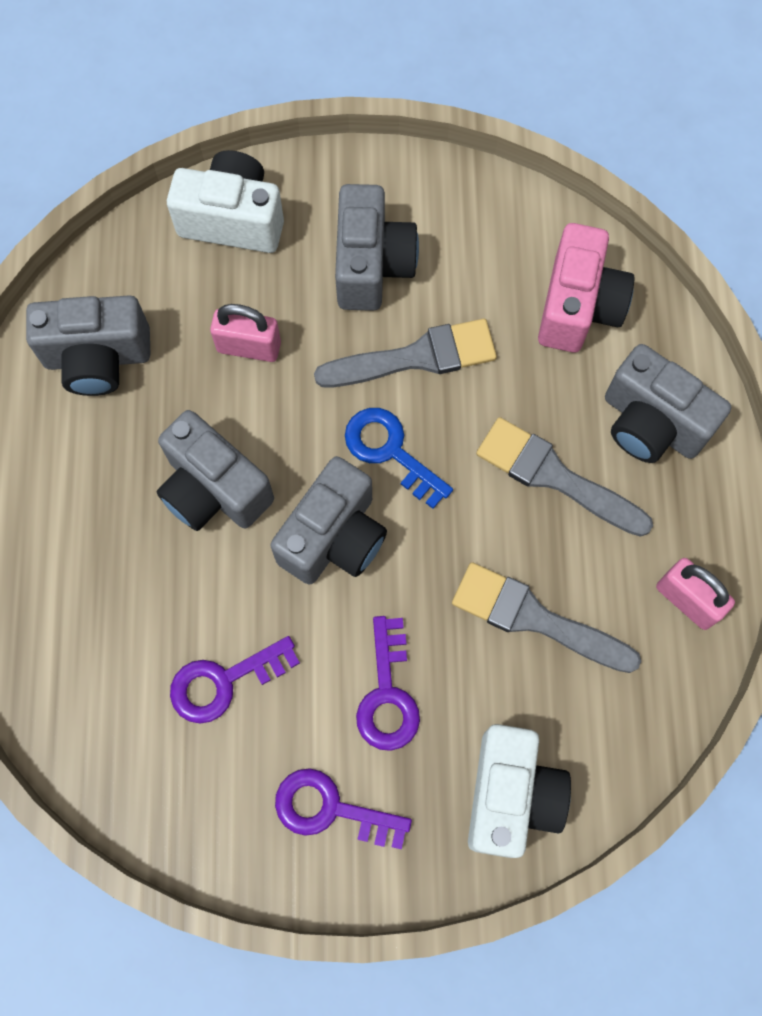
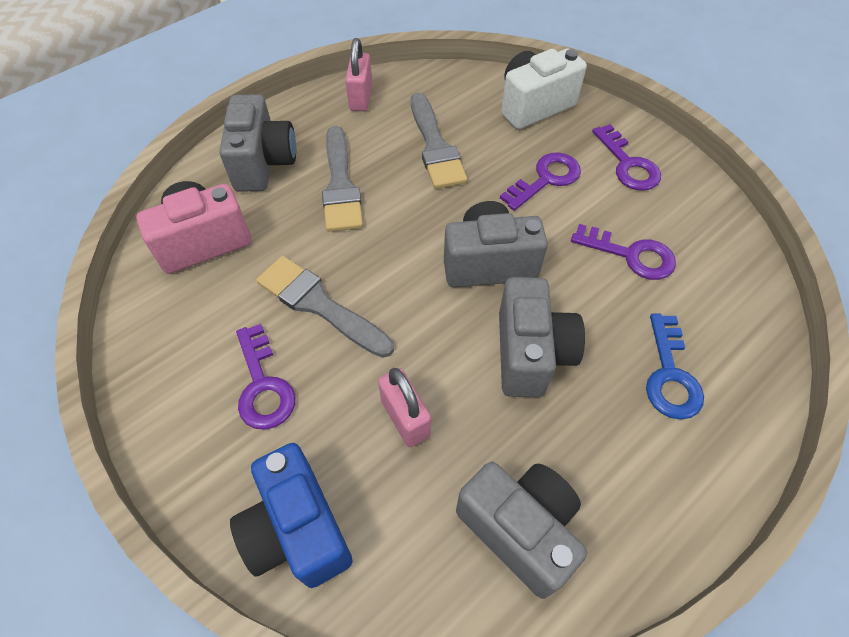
camera: 130 degrees left, 15 degrees down
(233, 219) = (298, 529): white camera -> blue camera
(372, 265) = (263, 385): grey camera -> purple key
(390, 451) = (402, 273): blue key -> blue key (670, 375)

